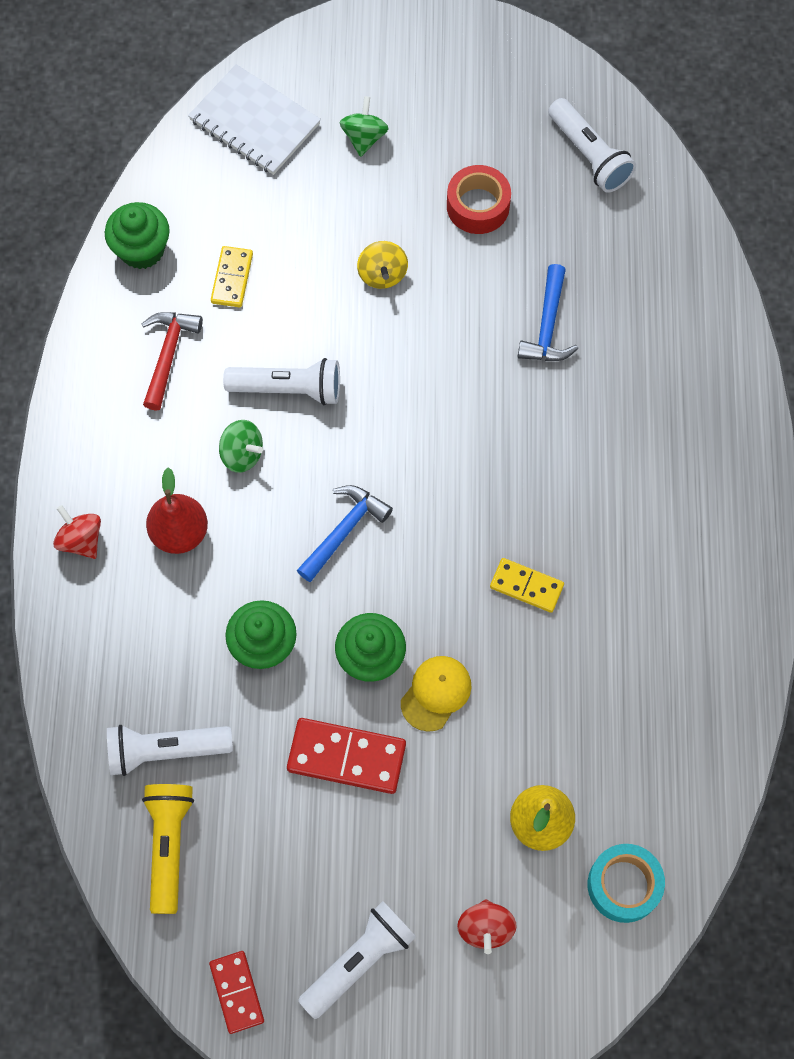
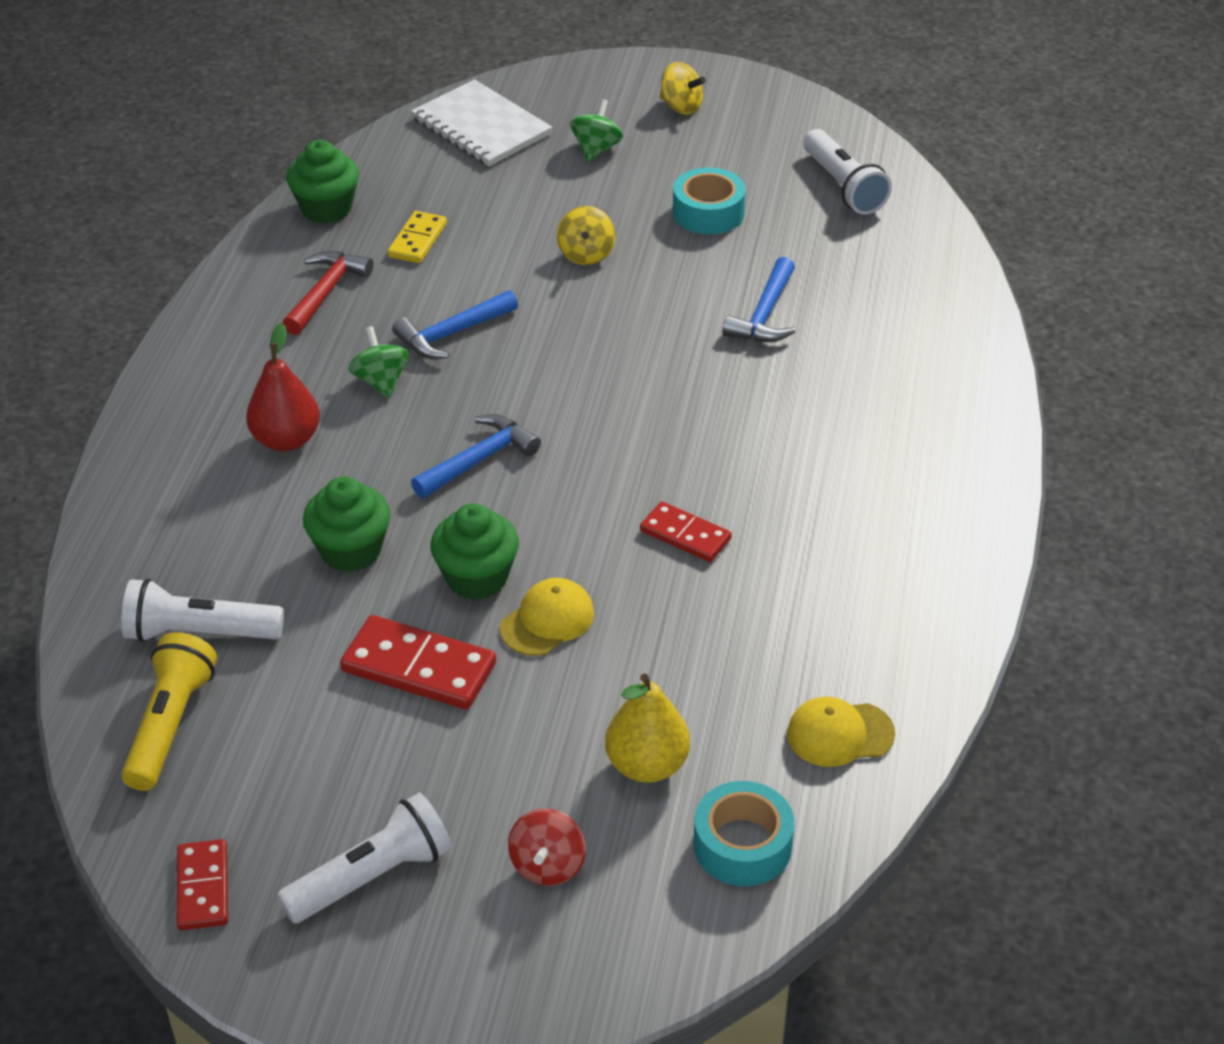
camera: 10 degrees right, 25 degrees down
(81, 540) = (171, 433): red spinning top -> none
(242, 454) = (381, 382): green spinning top -> green spinning top turned 150 degrees counterclockwise
(288, 389) = (451, 334): white flashlight -> blue hammer
(428, 70) = (681, 107): none -> yellow spinning top
(478, 206) = (708, 213): red tape -> turquoise tape
(526, 586) = (685, 535): yellow domino -> red domino
(678, 769) = (839, 734): none -> yellow cap

